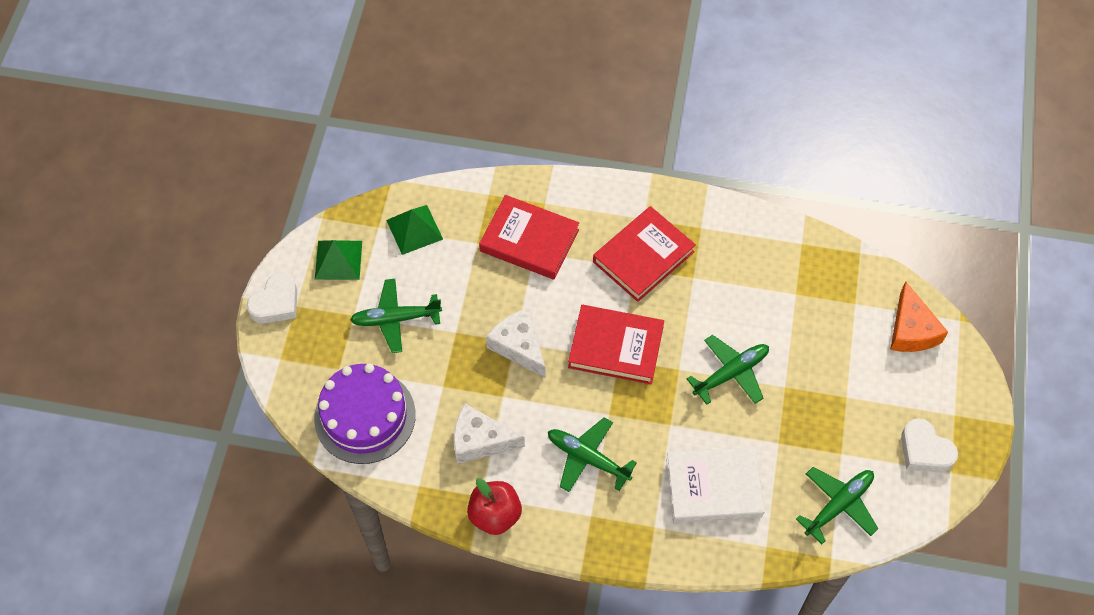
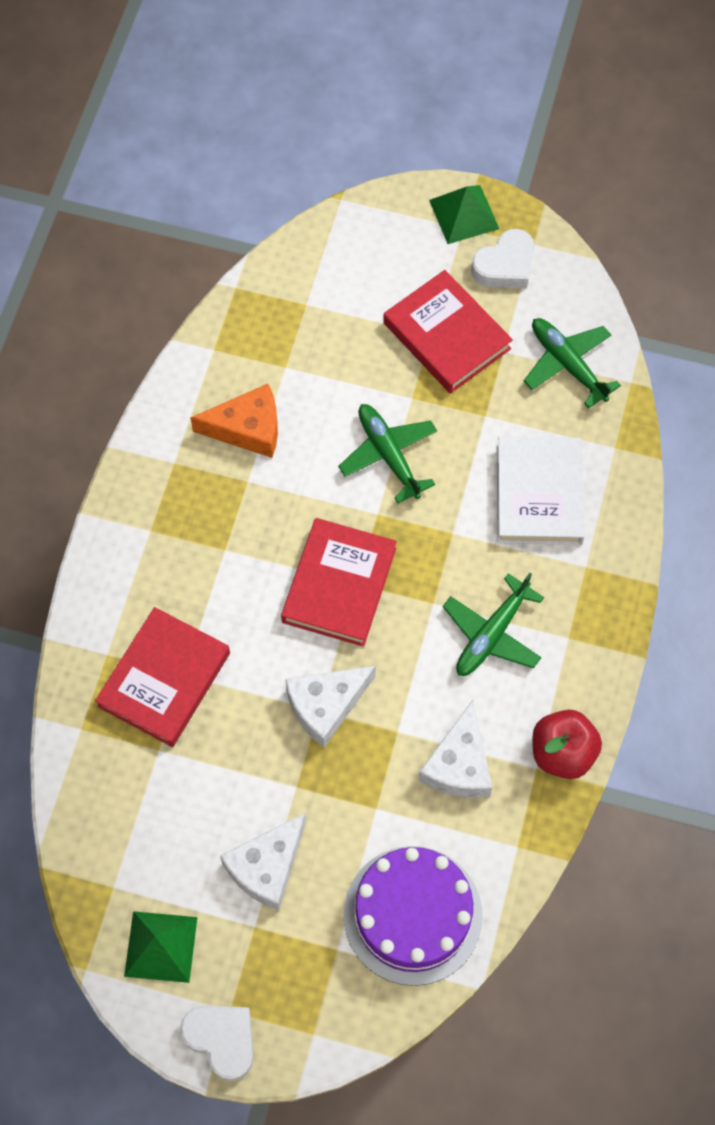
camera: 85 degrees left, 5 degrees up
(396, 319) = (267, 867): green plane -> white cheese
(414, 229) = (124, 835): green pyramid -> green pyramid (464, 214)
(643, 257) = (209, 537): red book -> red book (447, 336)
(911, 330) = (348, 251): orange cheese -> orange cheese (247, 428)

